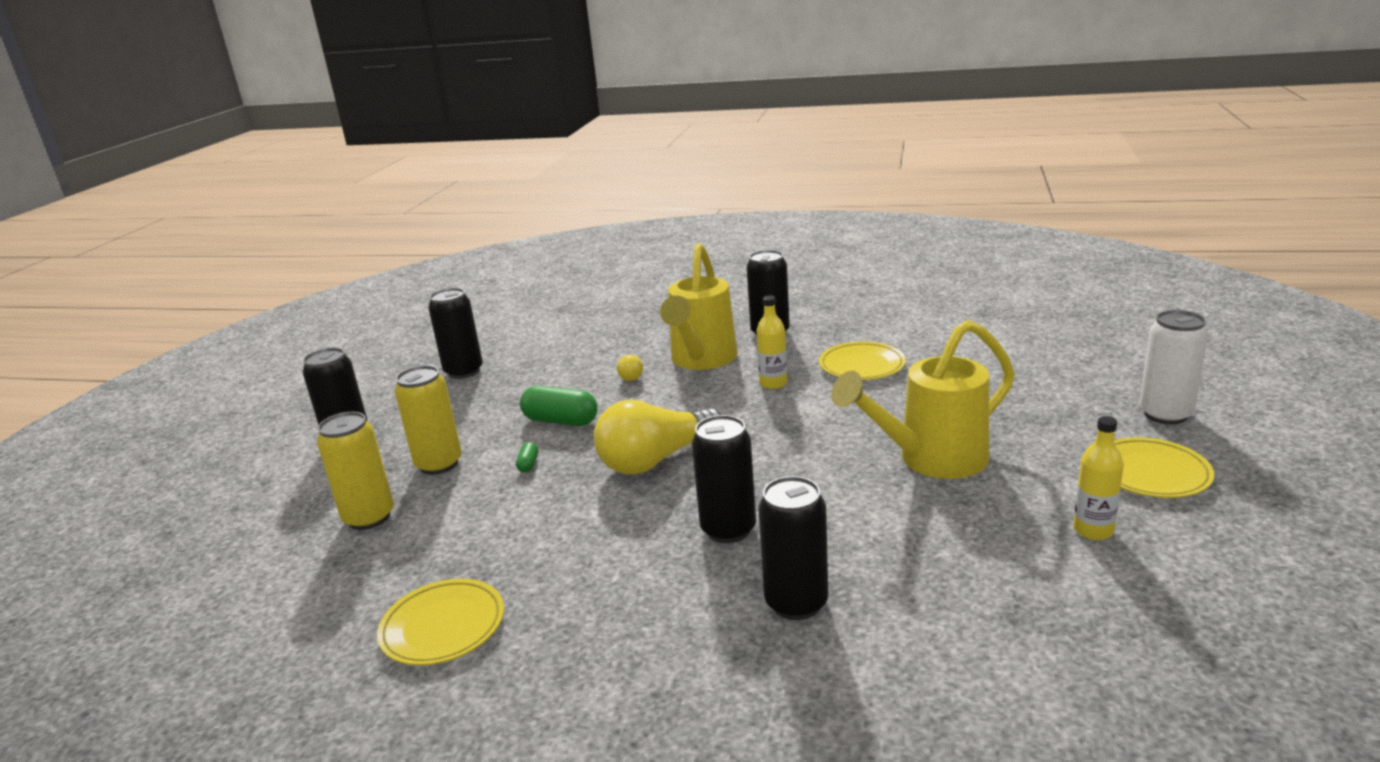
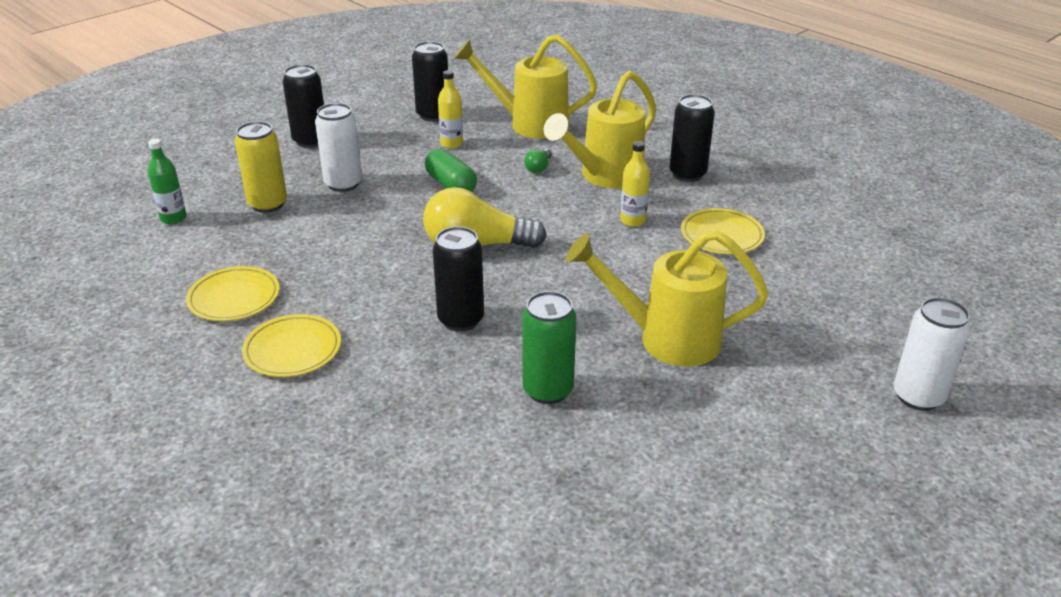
camera: 30 degrees right, 10 degrees up
(256, 581) = (173, 218): none -> green bottle
(439, 464) = (343, 184): yellow can -> white can
(528, 464) = (394, 209): green capsule -> none
(574, 345) = (530, 124): none -> yellow watering can
(630, 375) = (538, 167): yellow light bulb -> green light bulb
(796, 603) = (440, 392): black can -> none
(893, 549) = (548, 390): none -> green can
(1093, 530) = (709, 453): yellow bottle -> yellow bottle (451, 144)
(1150, 473) = (825, 436): yellow plate -> yellow plate (292, 350)

